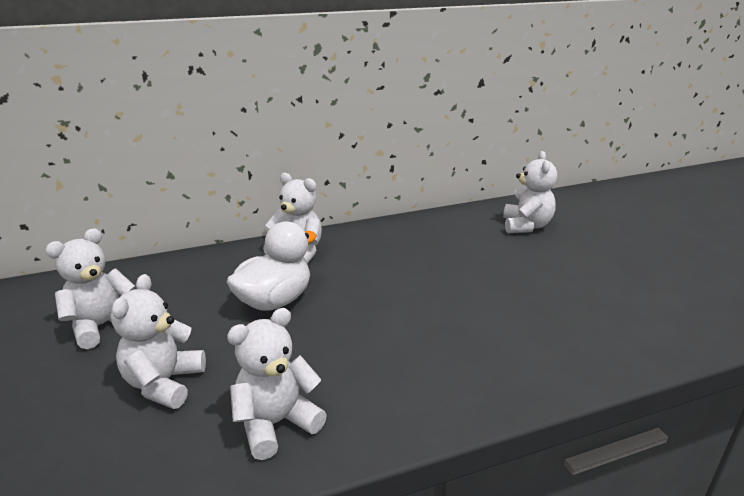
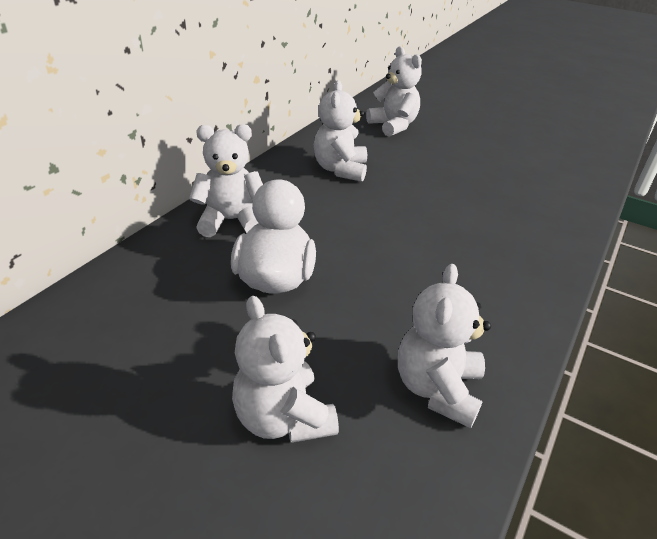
camera: 40 degrees left, 10 degrees up
(102, 326) = (110, 400): white teddy bear -> white teddy bear (340, 169)

